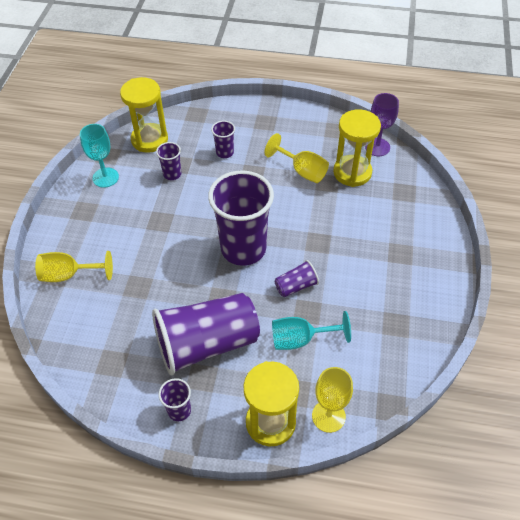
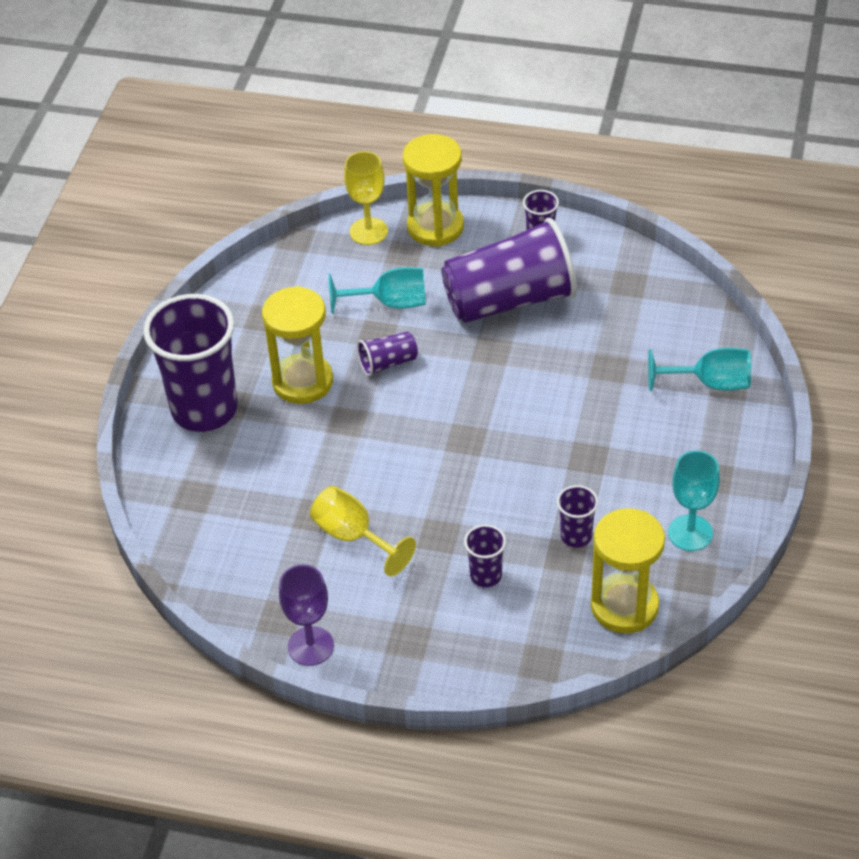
camera: 175 degrees left, 5 degrees down
(69, 275) = (710, 383): yellow goblet -> turquoise goblet
(243, 249) = (459, 413): purple cup -> purple cup (204, 409)
(352, 172) = (269, 531): yellow hourglass -> yellow hourglass (302, 382)
(377, 147) = (213, 579): purple goblet -> purple goblet (310, 646)

